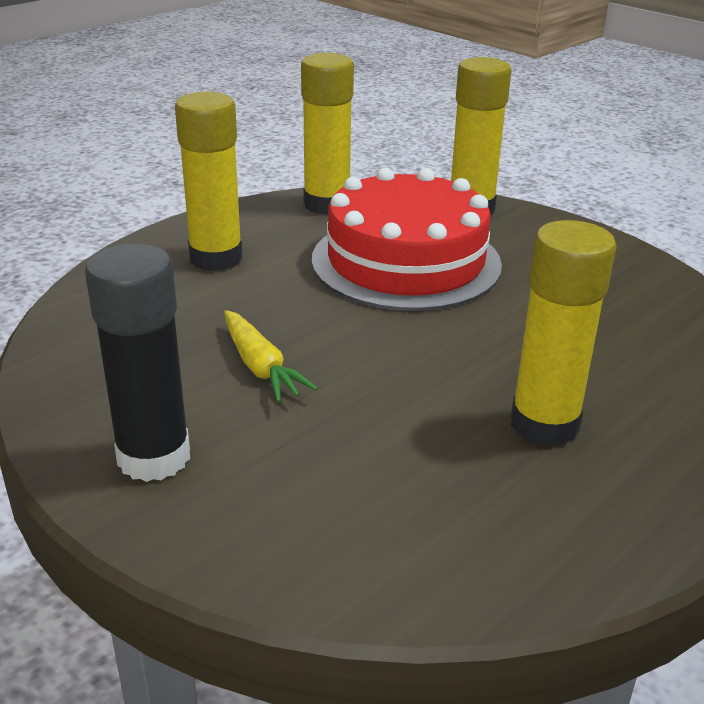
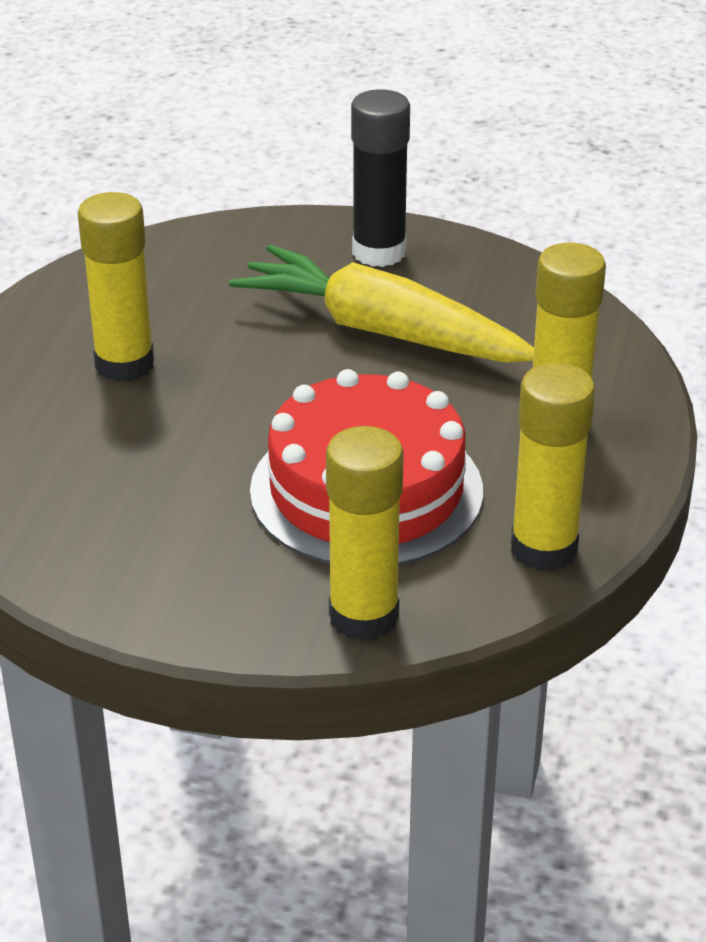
camera: 150 degrees right, 5 degrees up
(260, 367) = (382, 331): yellow carrot -> yellow carrot, size x2.12

